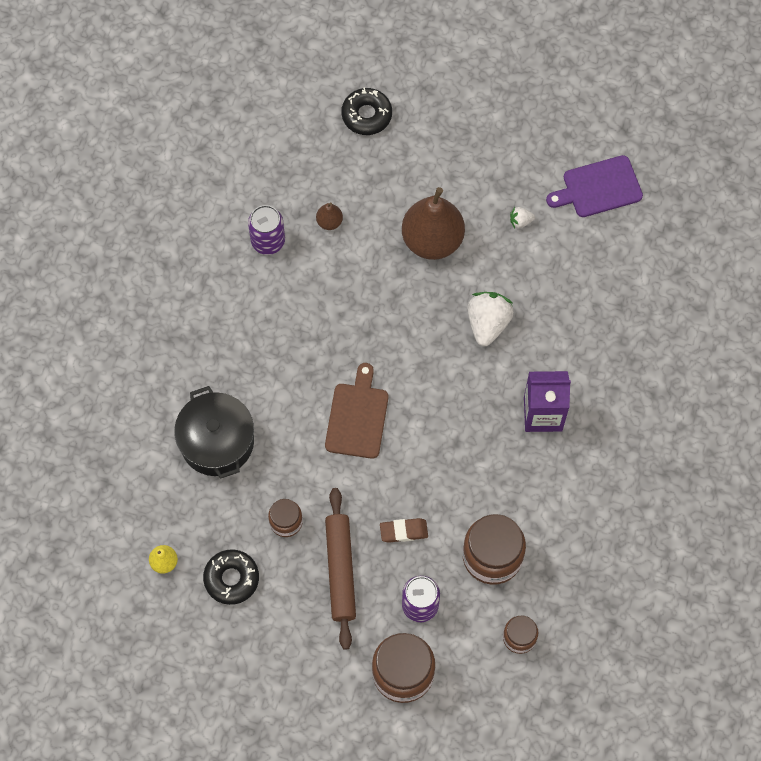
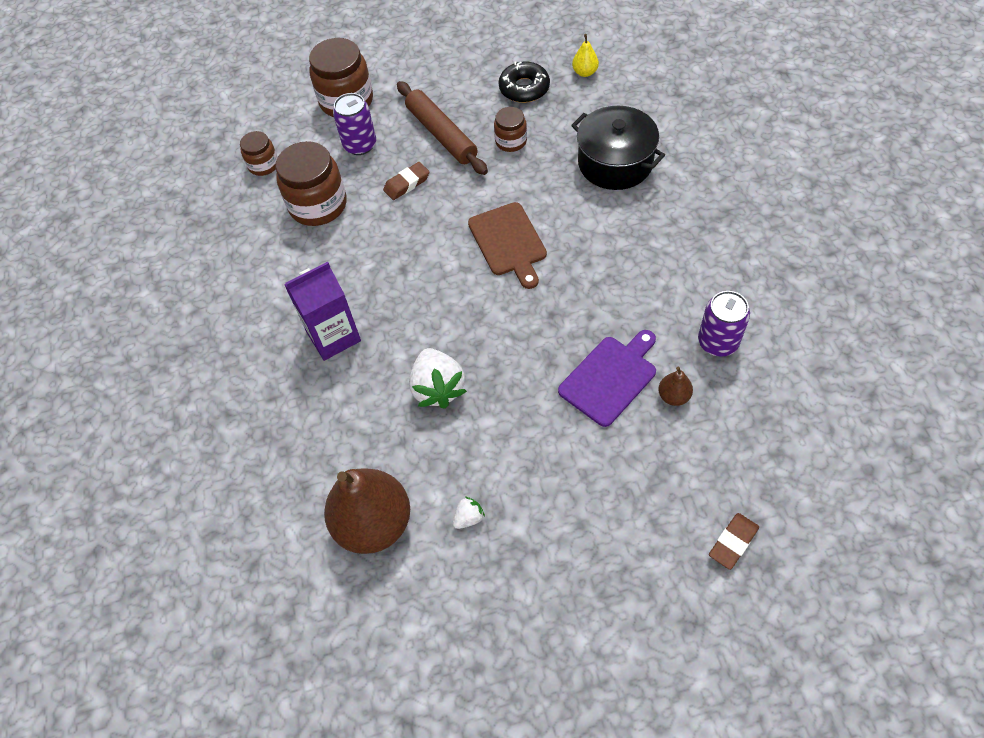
camera: 155 degrees right, 10 degrees down
(366, 115) = (733, 542): black donut -> brown eraser
(432, 240) = (552, 440): brown pear -> brown pear (374, 523)
(598, 188) = (399, 616): purple cutting board -> purple cutting board (610, 378)

